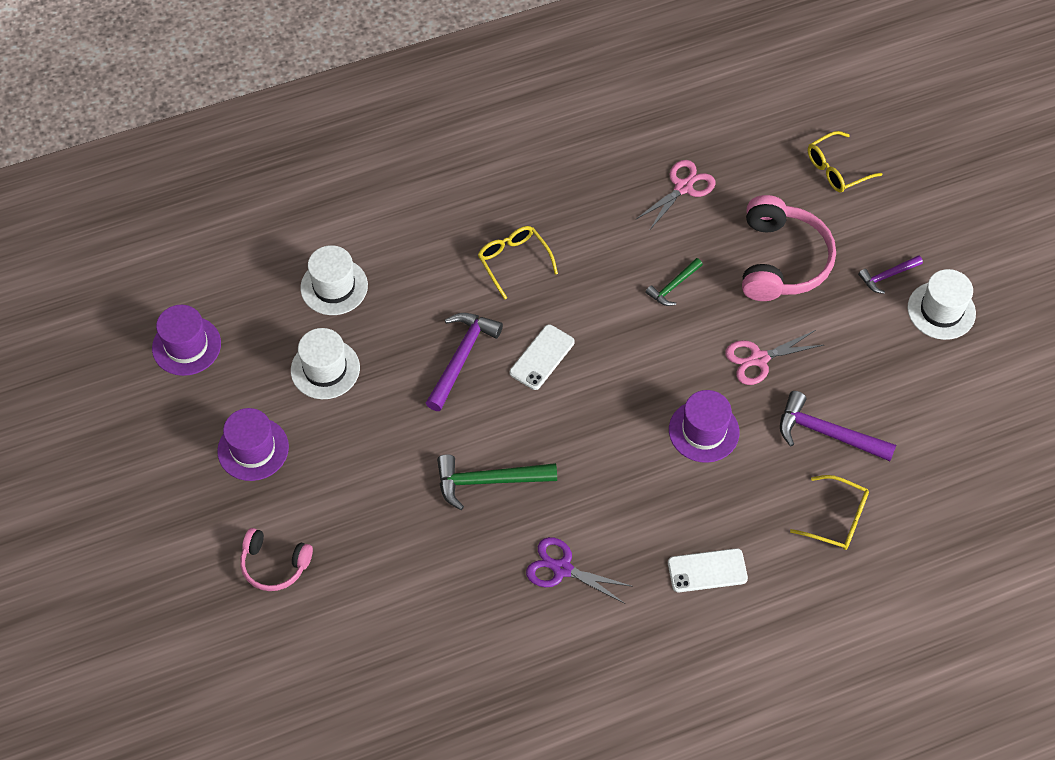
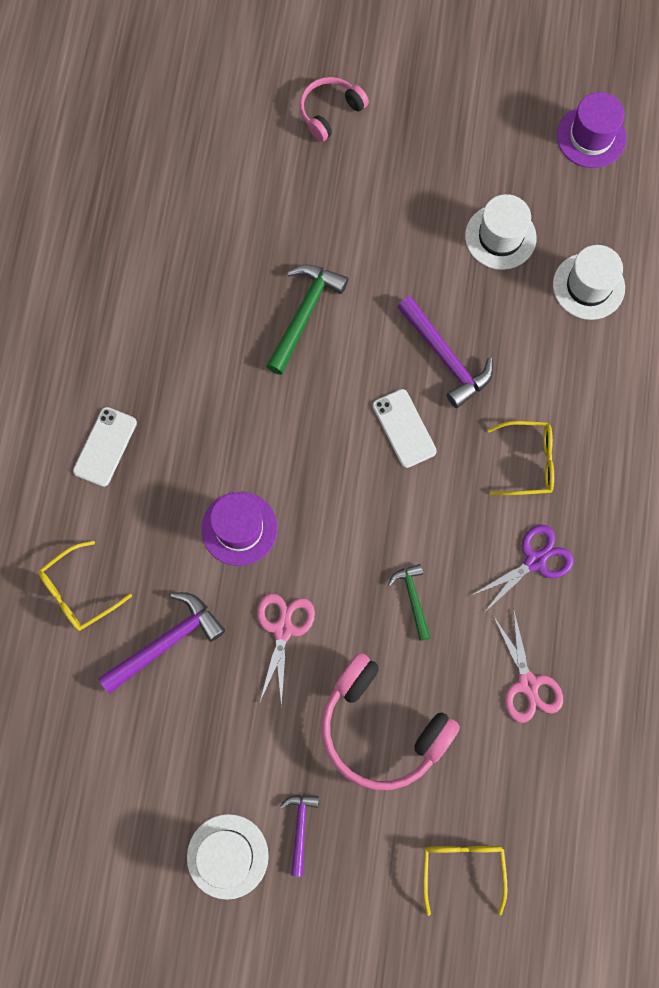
camera: 120 degrees right, 15 degrees up
(253, 449) = (451, 144): purple hat -> none
(562, 569) = (184, 329): purple scissors -> purple scissors (534, 561)

